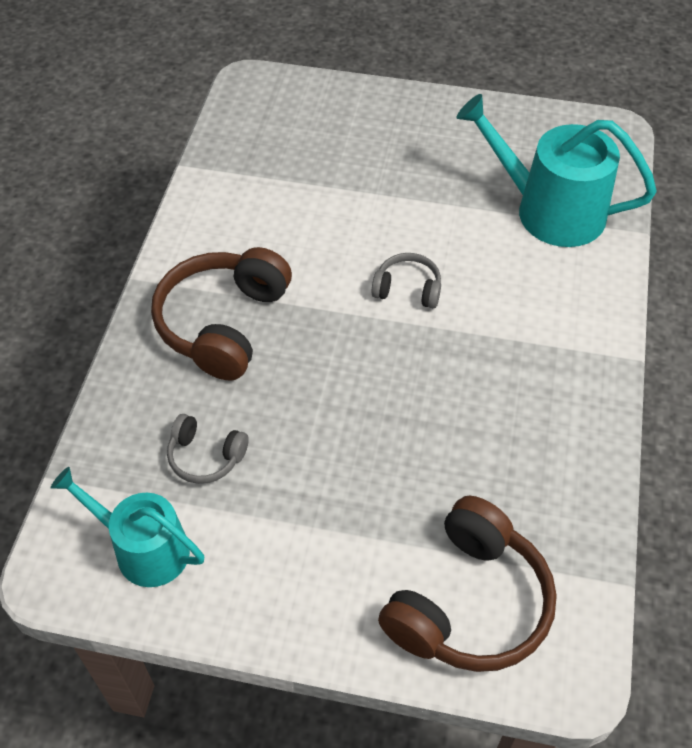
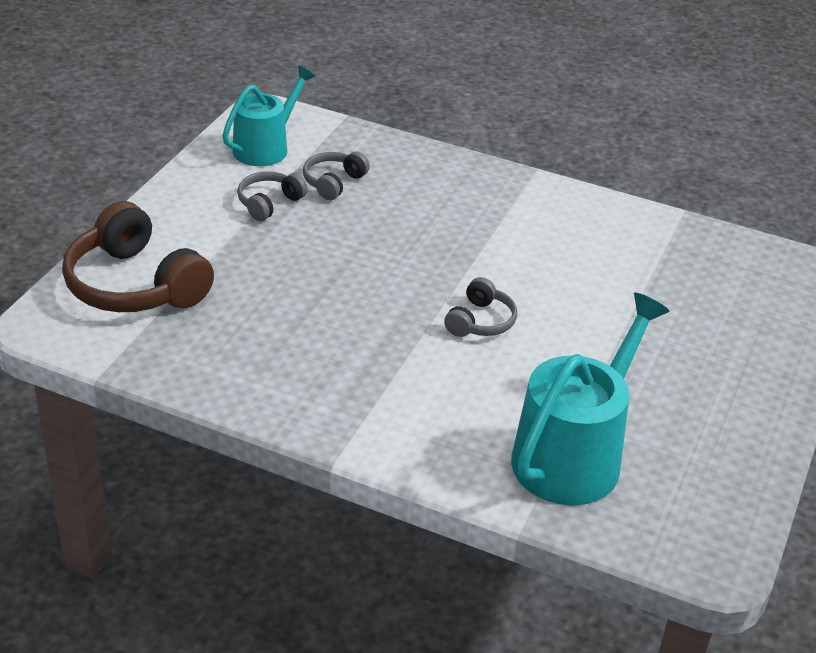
camera: 100 degrees right, 15 degrees down
(223, 323) = (470, 208): brown headphones -> none
(266, 511) = (269, 203): none -> grey headphones

